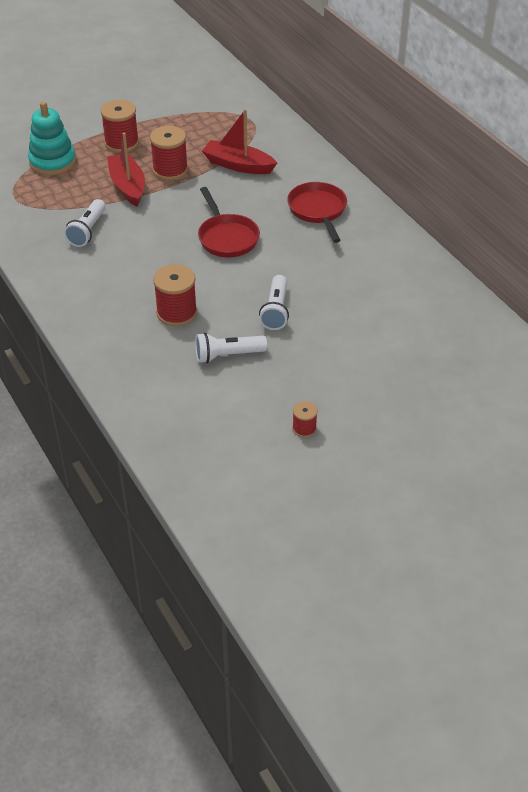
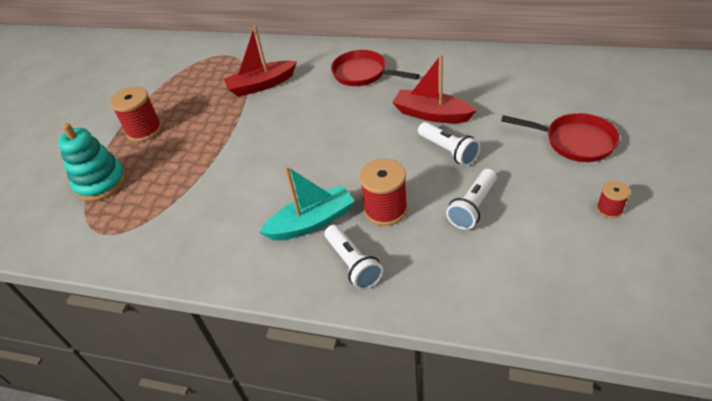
camera: 40 degrees left, 0 degrees up
(88, 231) = (214, 209): white flashlight -> white flashlight (353, 264)
(126, 284) = (311, 222): none -> turquoise boat
(128, 186) = (197, 154): red boat -> red boat (431, 114)
(170, 170) = (214, 121): red spool -> none
(227, 237) = (332, 132): red pan -> red pan (574, 141)

